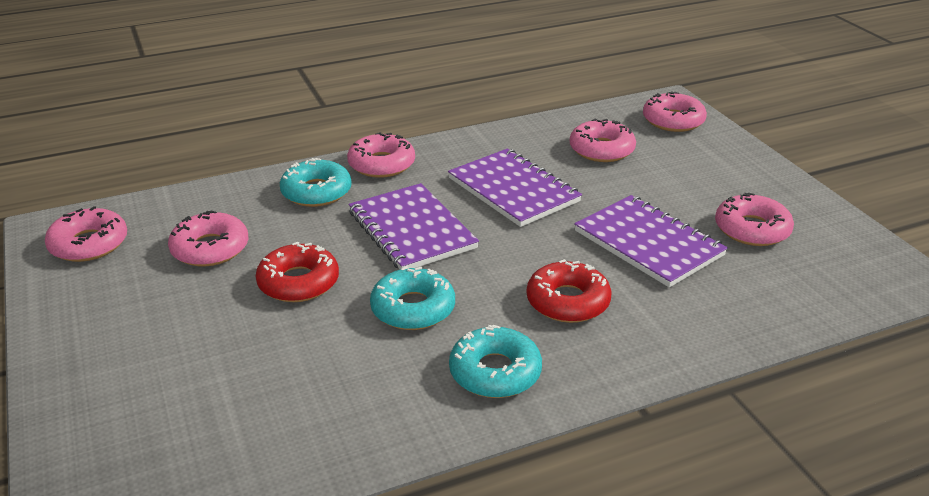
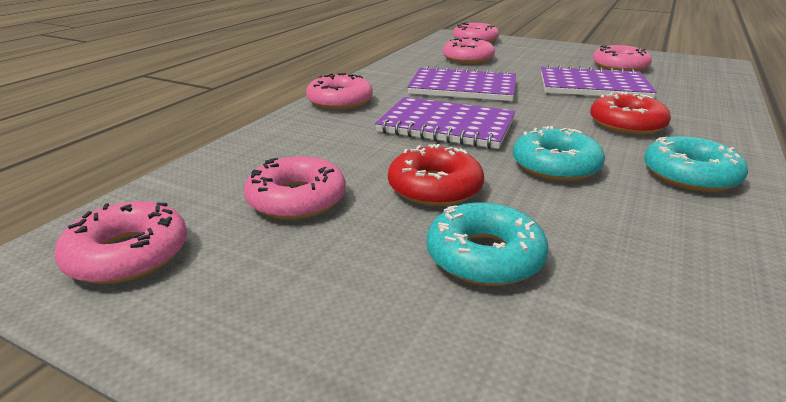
camera: 40 degrees left, 5 degrees down
(316, 192) = (320, 130): turquoise donut -> turquoise donut (484, 256)

